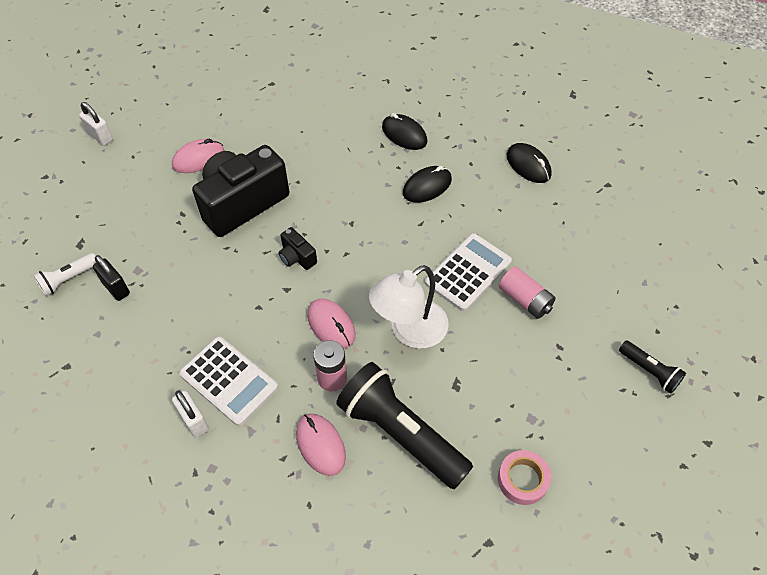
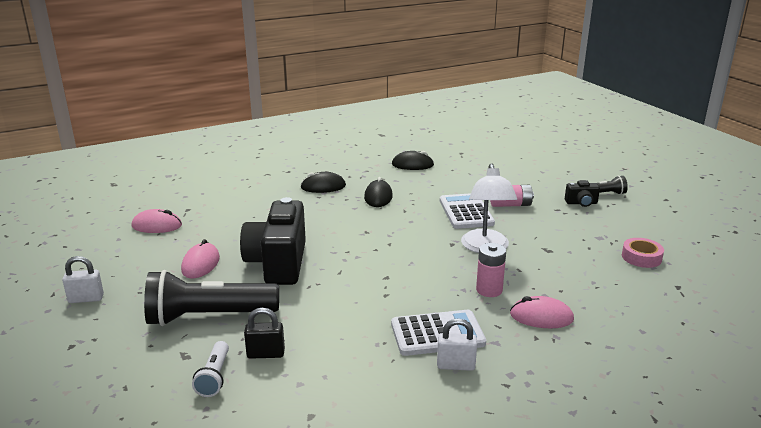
camera: 50 degrees left, 30 degrees down
(297, 257) = (364, 262): black camera -> black camera (581, 203)
(331, 325) = (443, 273): pink mouse -> pink mouse (157, 226)
(400, 433) = (564, 283): black flashlight -> black flashlight (208, 317)

